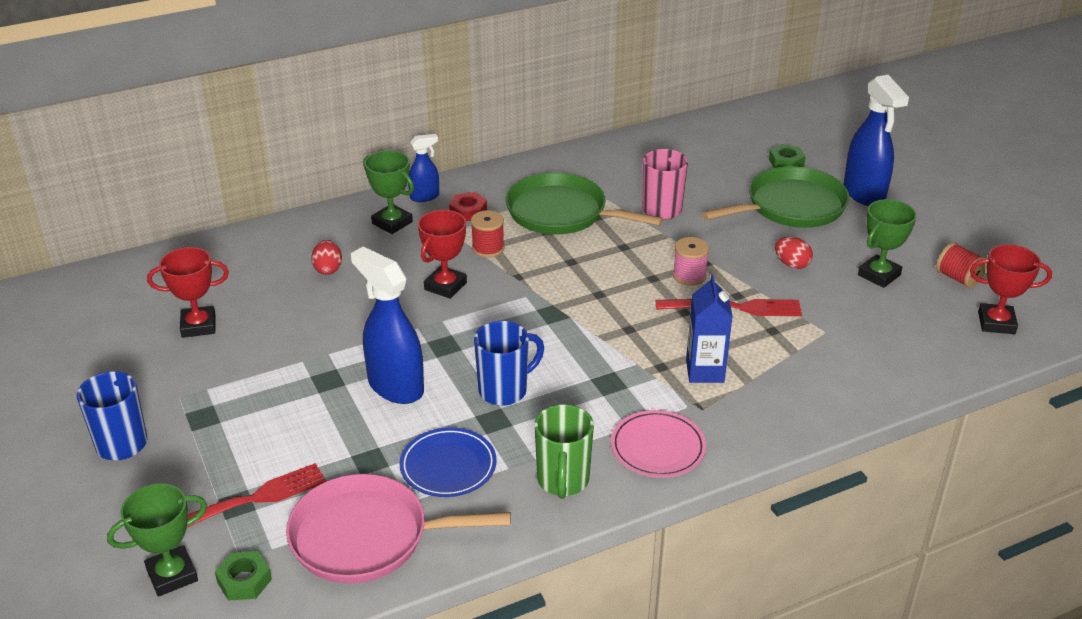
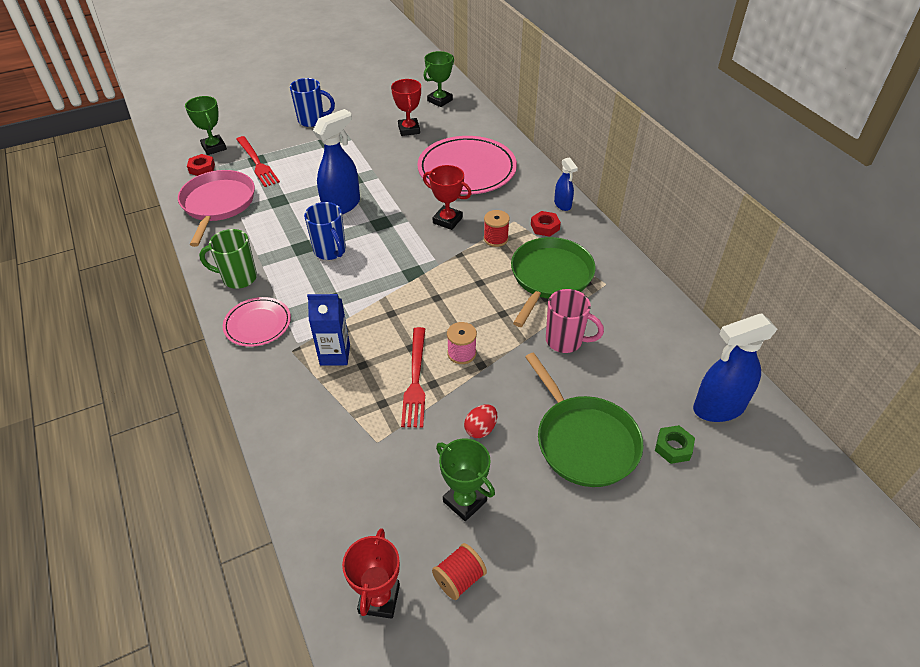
camera: 90 degrees right, 10 degrees up
(244, 581) = (202, 168): green nut -> red nut
(328, 269) = (467, 169): red egg -> pink plate
(392, 223) = (525, 192): green trophy -> green trophy (440, 100)
(448, 466) = (265, 230): blue plate -> none
(864, 194) = (621, 514): blue spray bottle -> blue spray bottle (718, 408)

